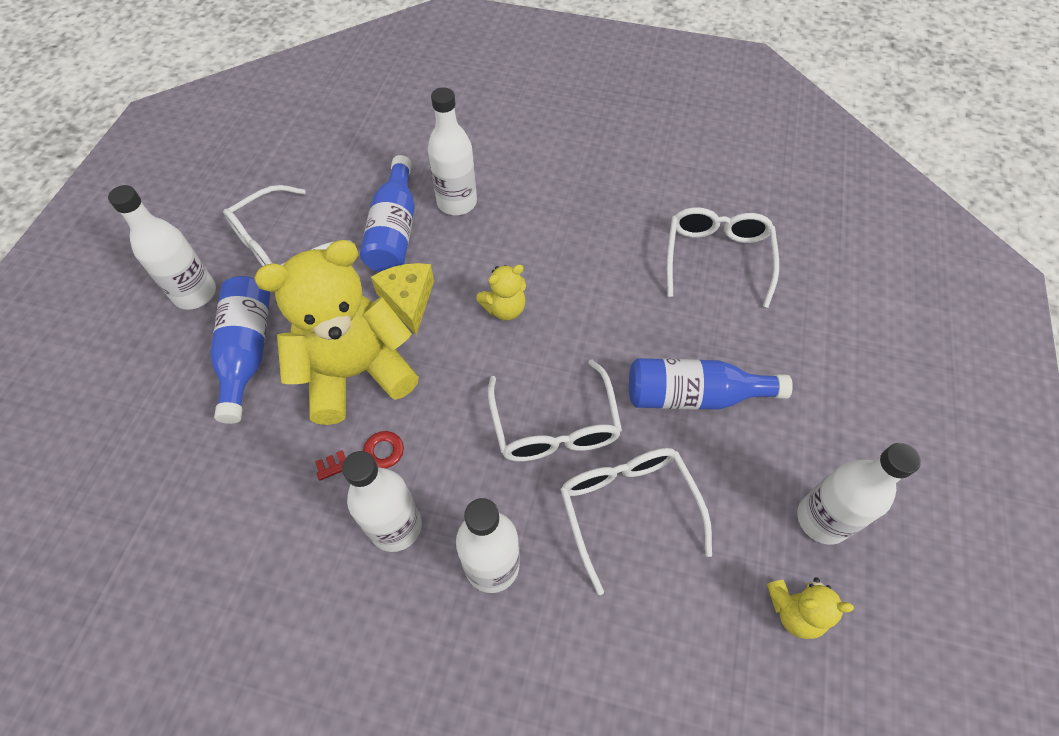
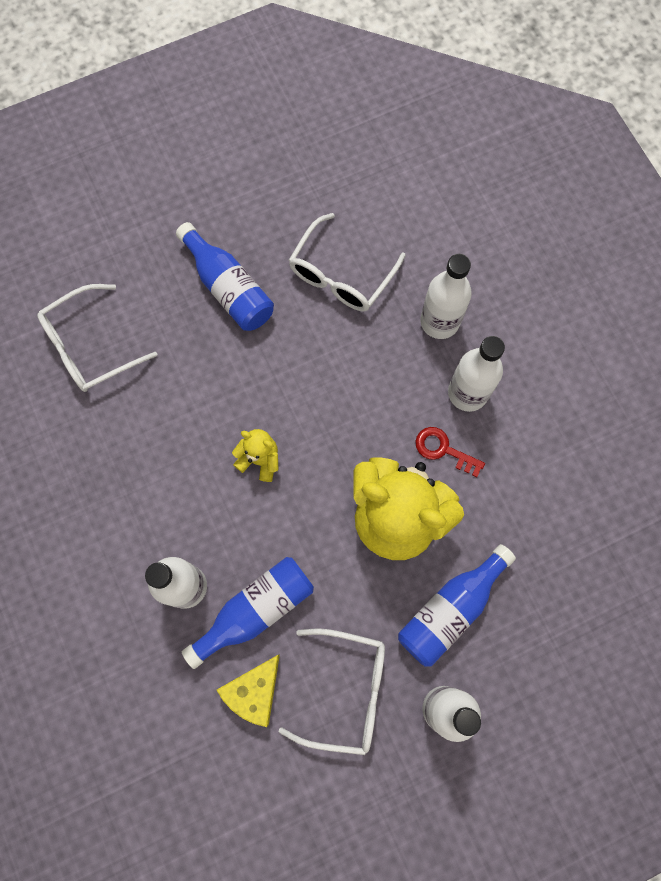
camera: 130 degrees left, 15 degrees up
(408, 300) = (310, 535): yellow cheese -> yellow cheese (254, 691)
(554, 426) = (323, 354): white glasses -> none
(794, 611) = (326, 158): yellow teddy bear -> none
(822, 519) = (257, 172): white bottle -> none

